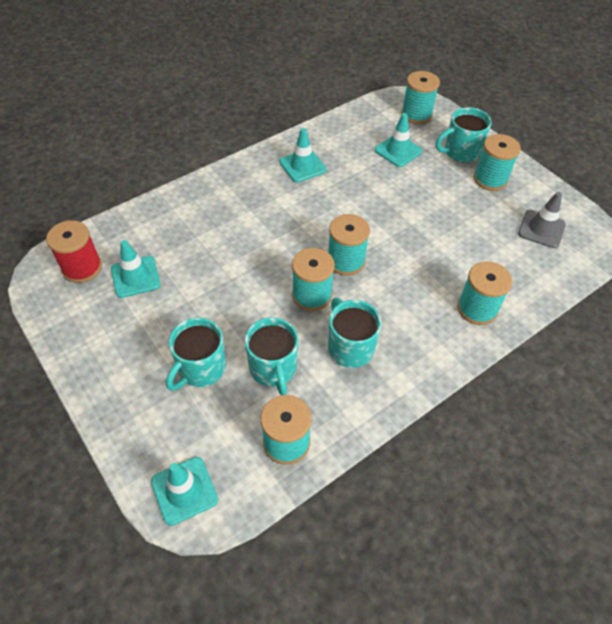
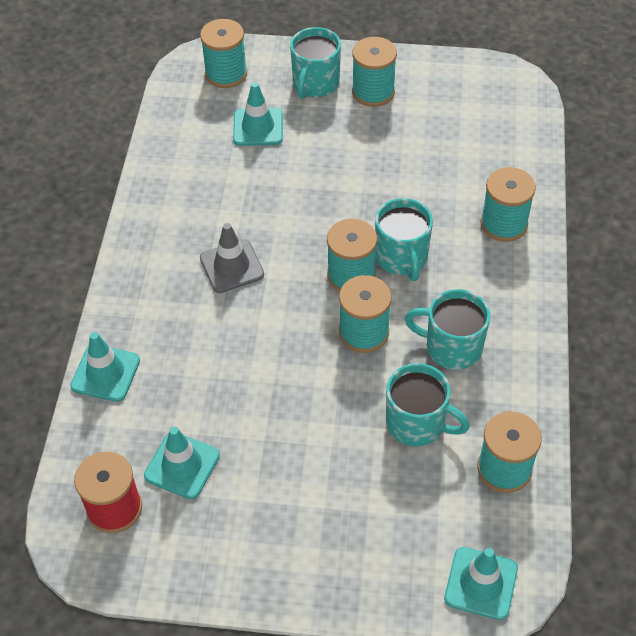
camera: 45 degrees left, 0 degrees up
(201, 368) = (359, 483): turquoise mug -> turquoise mug (402, 258)
(302, 166) = (188, 216): turquoise traffic cone -> turquoise traffic cone (105, 373)
(541, 229) = (468, 108): grey traffic cone -> grey traffic cone (231, 266)

